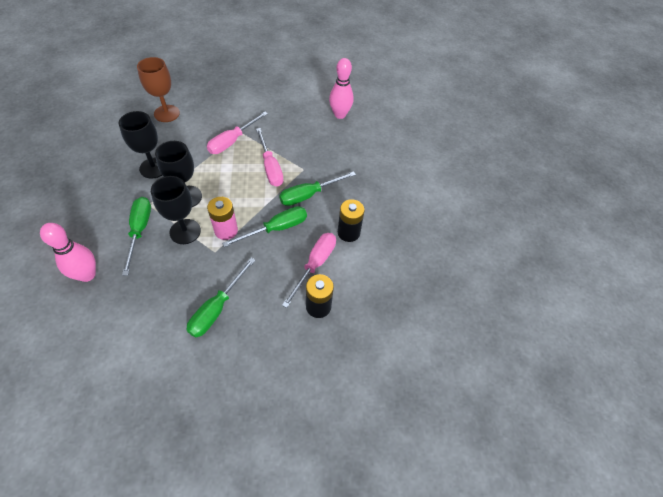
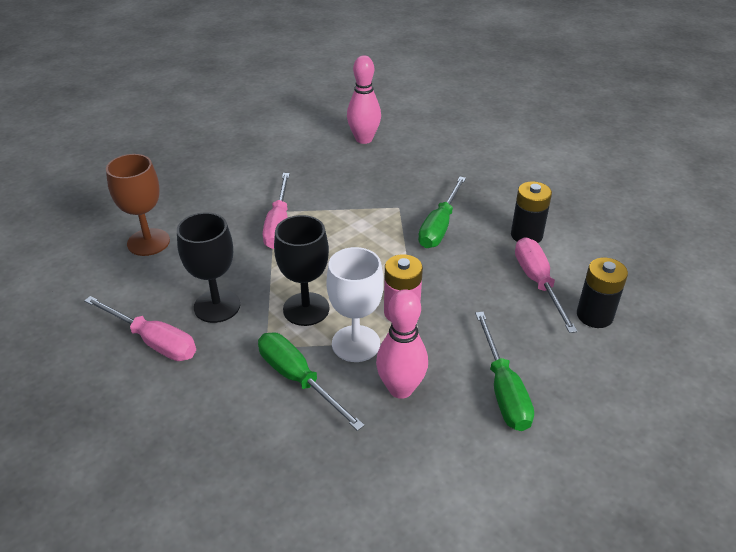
camera: 35 degrees left, 15 degrees down
(87, 275) = (299, 471): pink bowling pin -> pink bowling pin (400, 389)
(185, 231) = (356, 343): black goblet -> white goblet
(270, 167) = (361, 225): pink screwdriver -> pink screwdriver (153, 341)
(276, 229) = (452, 276): green screwdriver -> none

